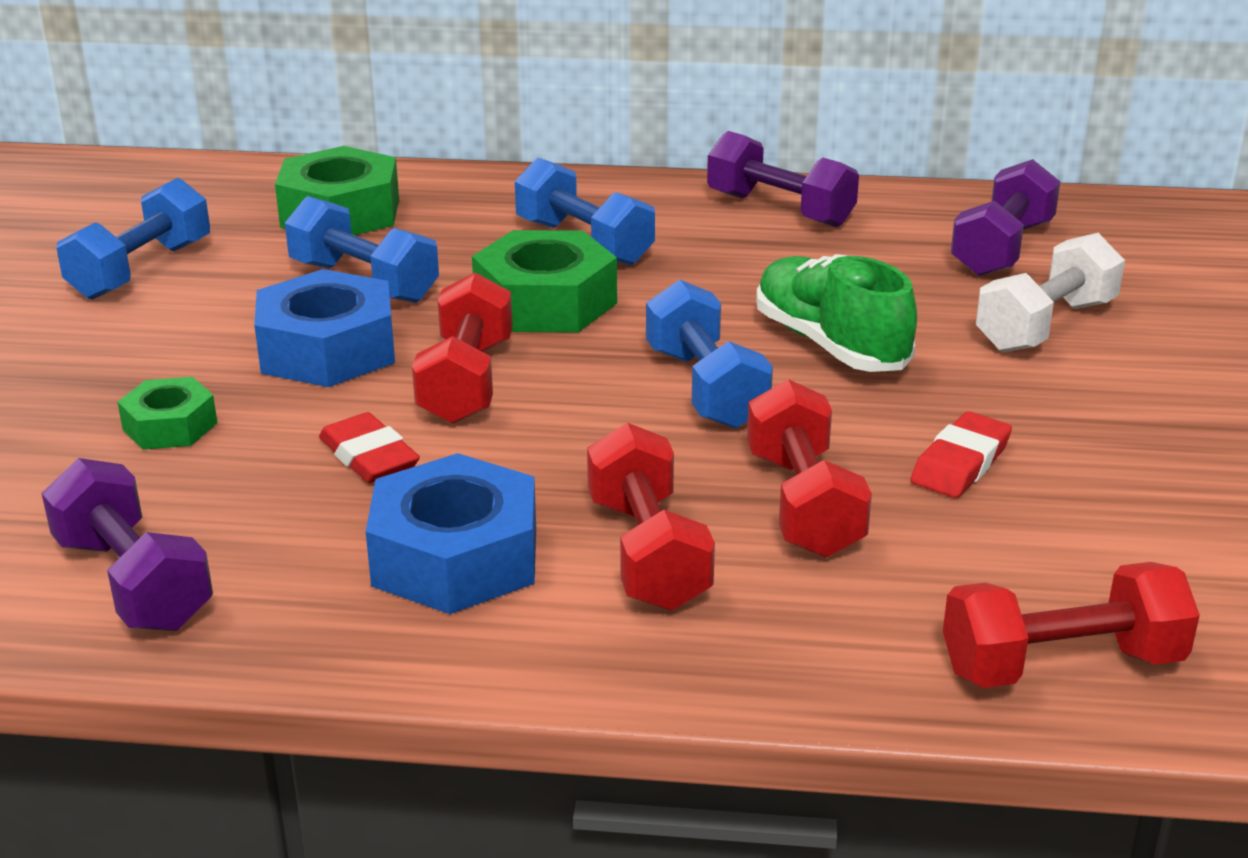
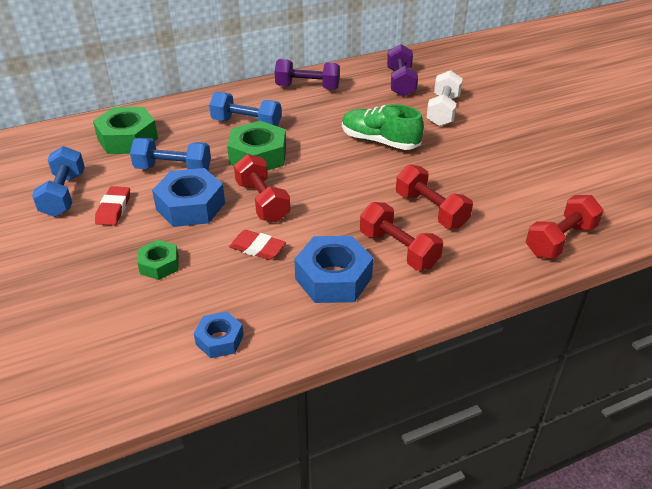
camera: 30 degrees left, 10 degrees up
(133, 583) = (219, 340): purple dumbbell -> blue nut
(705, 388) = (354, 174): blue dumbbell -> none
(960, 463) = (465, 175): red eraser -> red eraser (113, 209)

